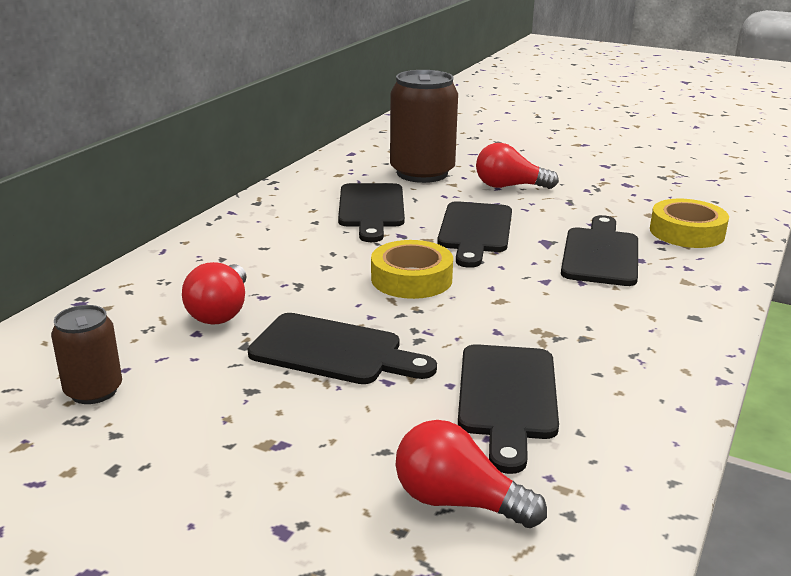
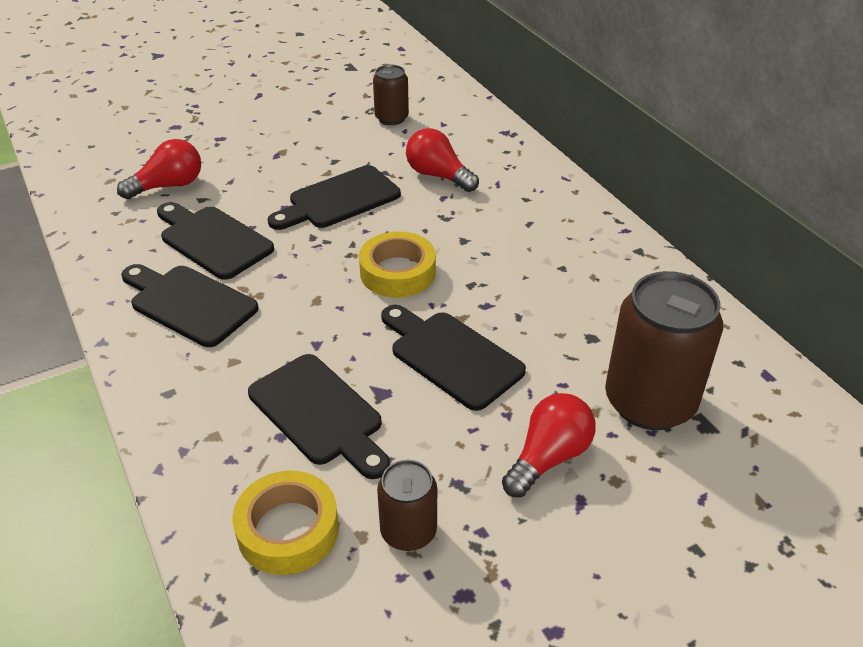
camera: 125 degrees right, 15 degrees up
(371, 209) = (565, 313): black cutting board -> black cutting board (189, 303)
(622, 204) = (408, 531): none -> brown can

